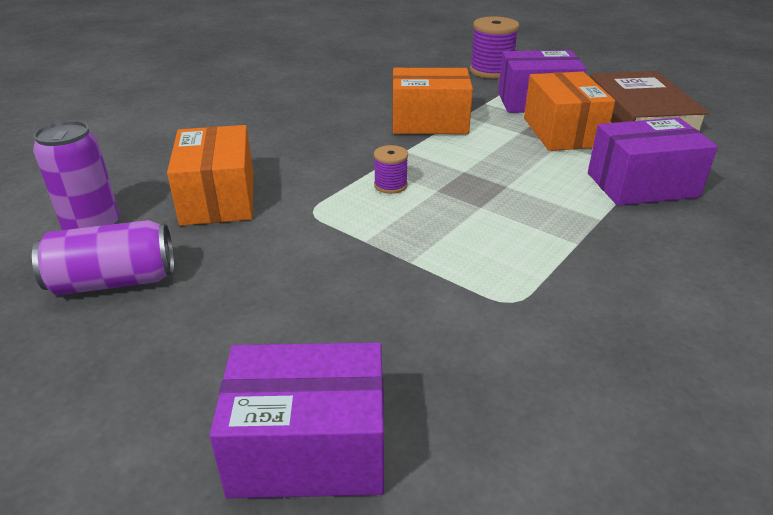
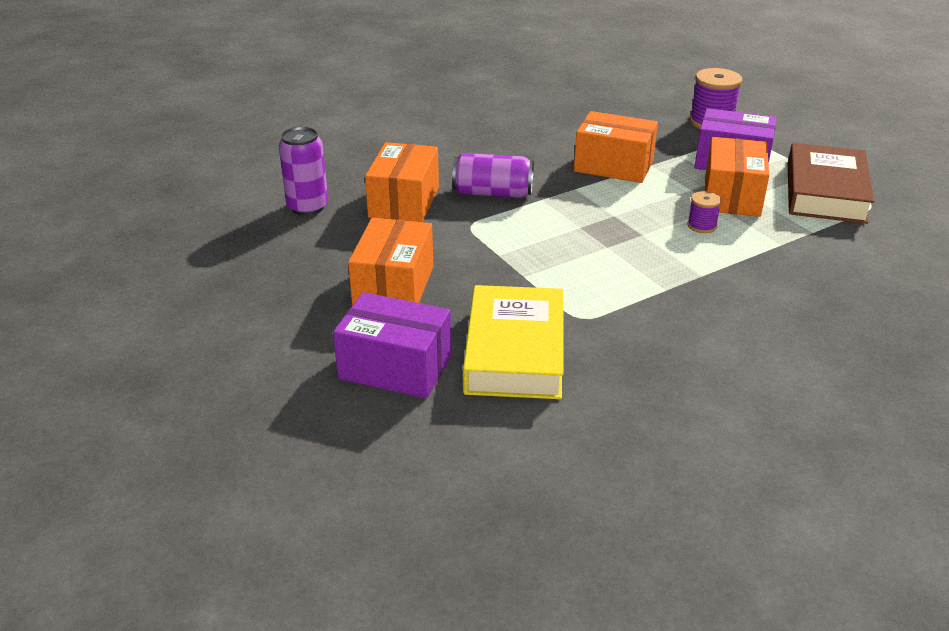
camera: 20 degrees right, 0 degrees up
(114, 281) = (311, 247): purple can -> purple can (492, 193)
(251, 313) = (393, 286): none -> orange box
(390, 185) = (544, 216): purple spool -> purple spool (702, 226)
(462, 373) = (515, 351): none -> yellow book
(642, 185) = (764, 255): purple box -> none

